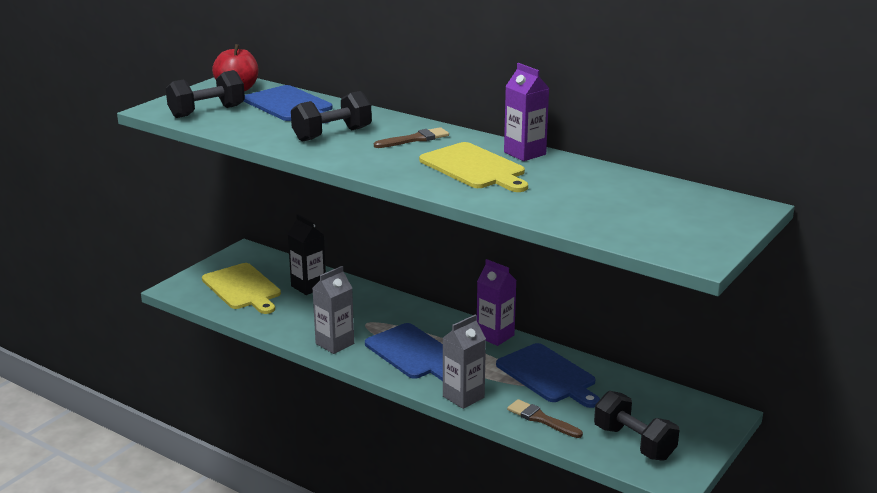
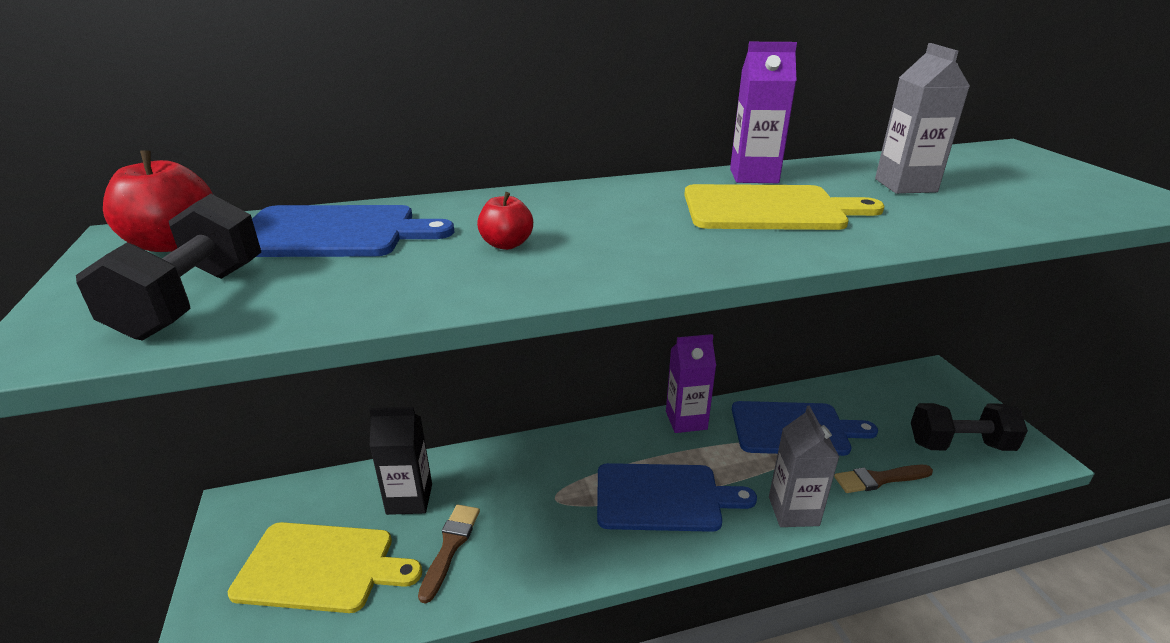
camera: 50 degrees left, 5 degrees up
(332, 134) = (506, 244): black dumbbell -> red apple
(335, 344) = (571, 554): grey carton -> grey carton (905, 185)
(415, 139) = (617, 207): brown brush -> brown brush (450, 546)

